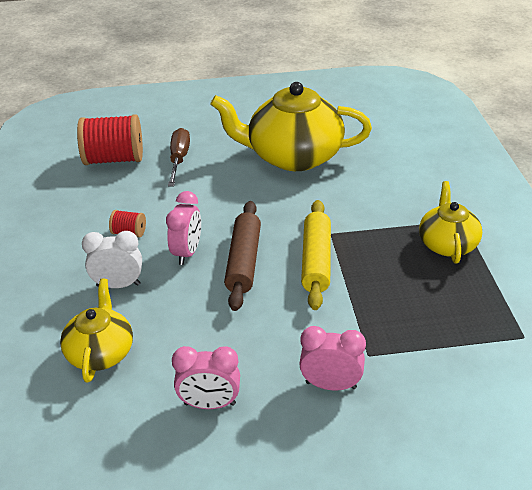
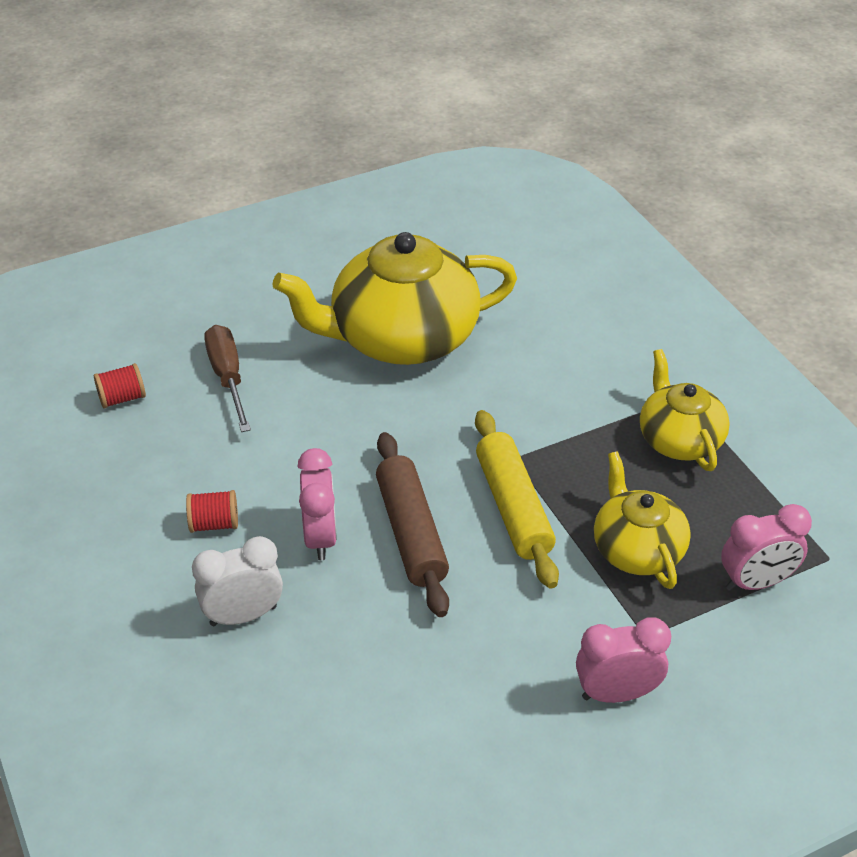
camera: 20 degrees left, 5 degrees up
(101, 352) = (273, 730): yellow teapot -> yellow teapot (637, 549)
(114, 159) = (122, 398): red spool -> red spool, size x0.47
(209, 404) = (468, 766): pink clock -> pink clock (756, 582)

